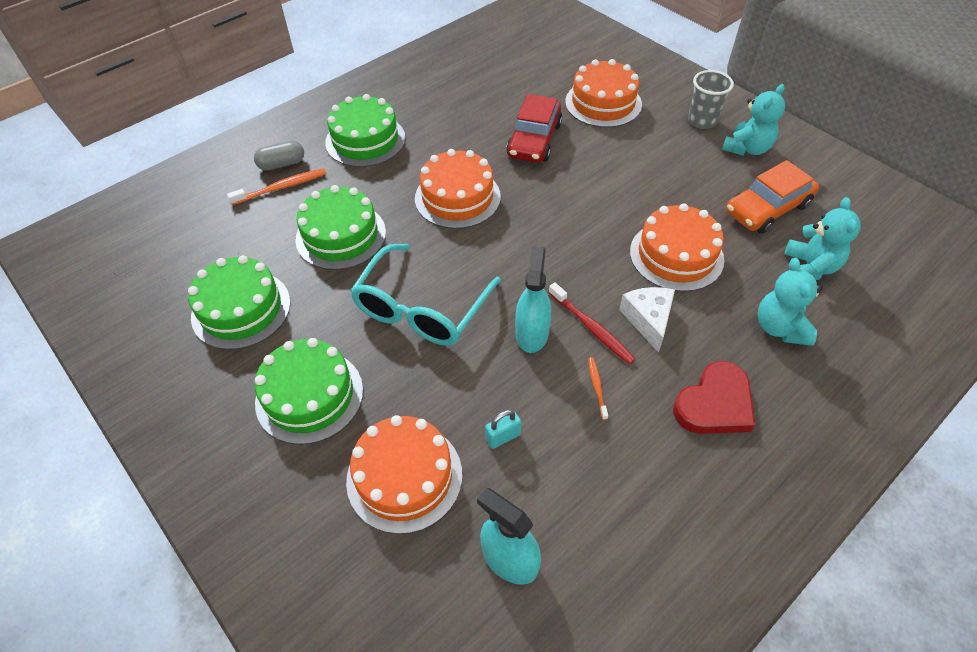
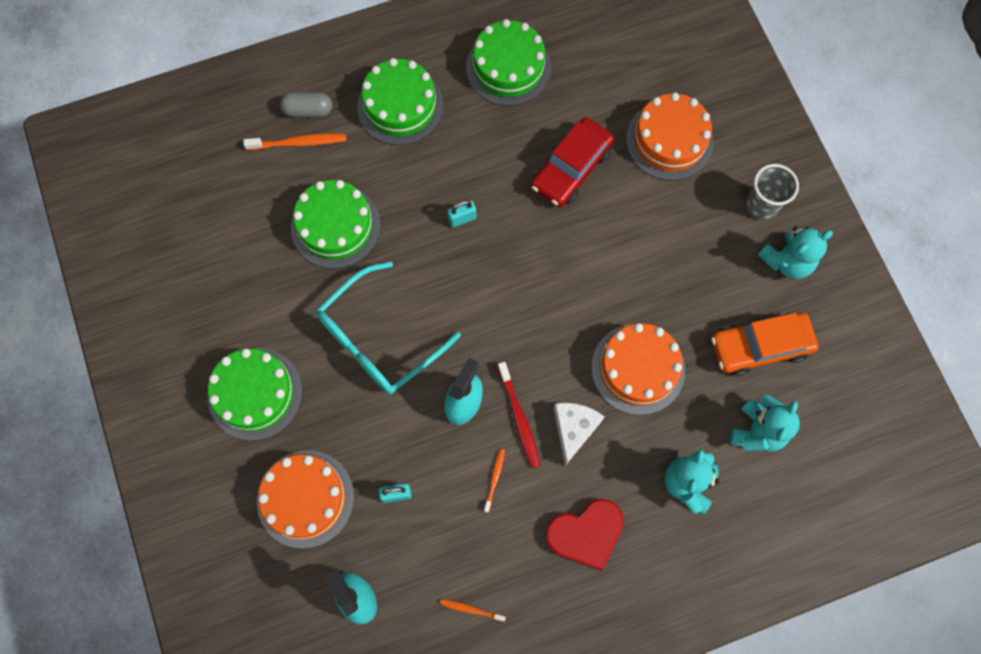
camera: 20 degrees right, 20 degrees up
(241, 309) = (223, 280): green cake -> green cake (508, 67)
(457, 197) = (462, 218): orange cake -> turquoise padlock
(641, 522) = (471, 609): none -> orange toothbrush

